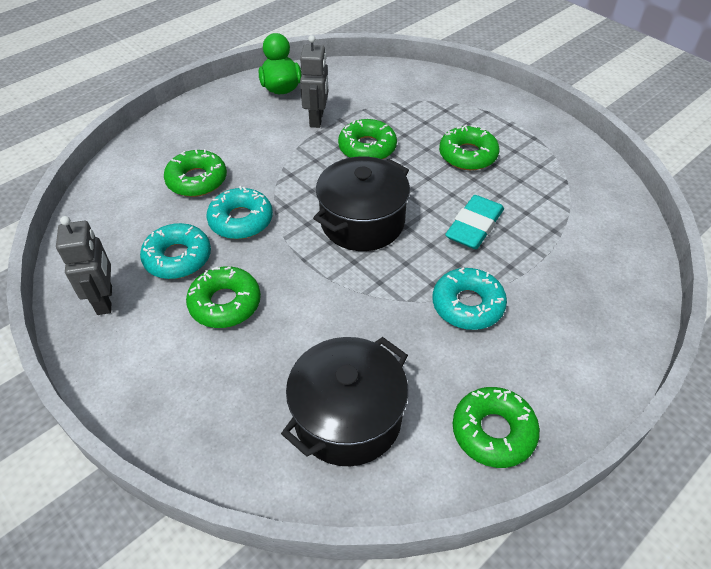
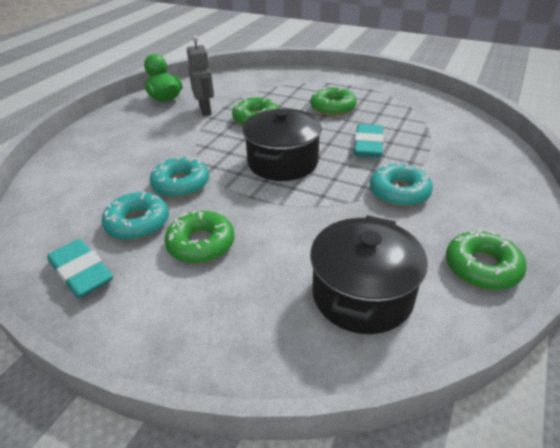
camera: 20 degrees left, 10 degrees down
(105, 300) = (81, 273): grey robot -> turquoise eraser
(197, 180) = (126, 167): green donut -> none

